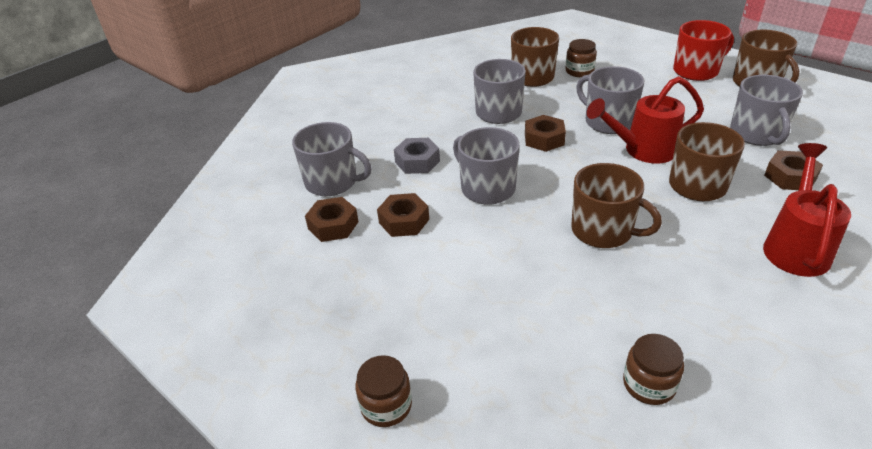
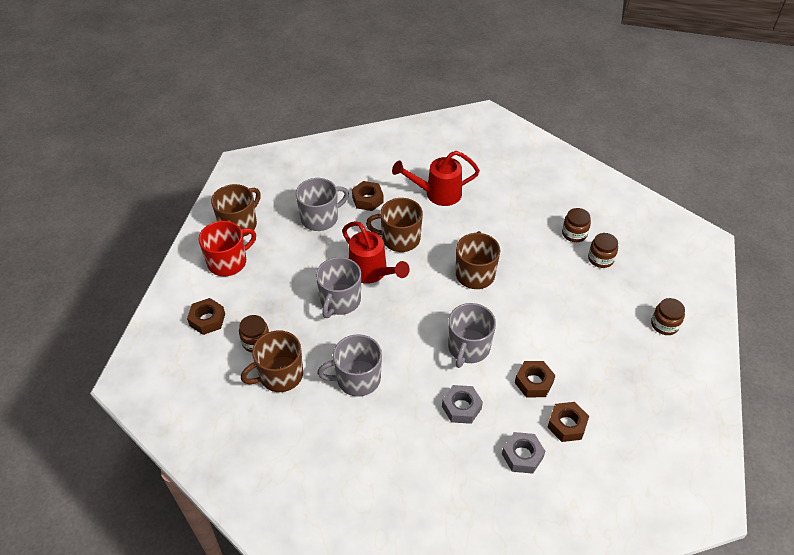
camera: 120 degrees left, 10 degrees up
(332, 182) = (522, 456): grey mug -> grey nut
(544, 139) = (385, 334): brown nut -> brown nut (207, 320)
(570, 393) = (600, 259): none -> brown jar
(696, 71) = (228, 262): red mug -> red mug turned 105 degrees clockwise

